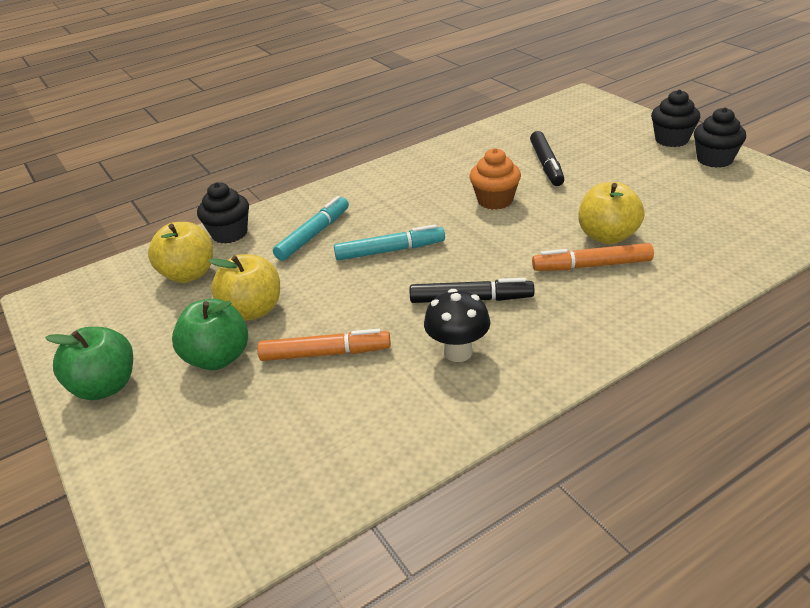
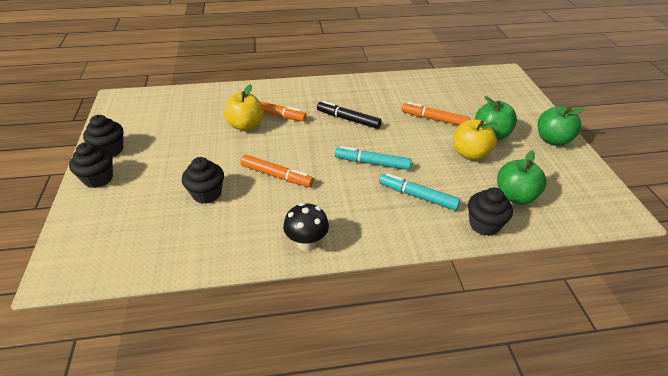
camera: 160 degrees left, 5 degrees up
(189, 274) = (515, 196): yellow apple -> green apple
(313, 235) = (418, 196): turquoise marker -> turquoise marker turned 60 degrees clockwise
(458, 352) = (372, 100): black mushroom -> black mushroom (306, 243)
(495, 200) = (276, 175): orange cupcake -> orange marker
(546, 164) = (207, 194): black marker -> black cupcake

